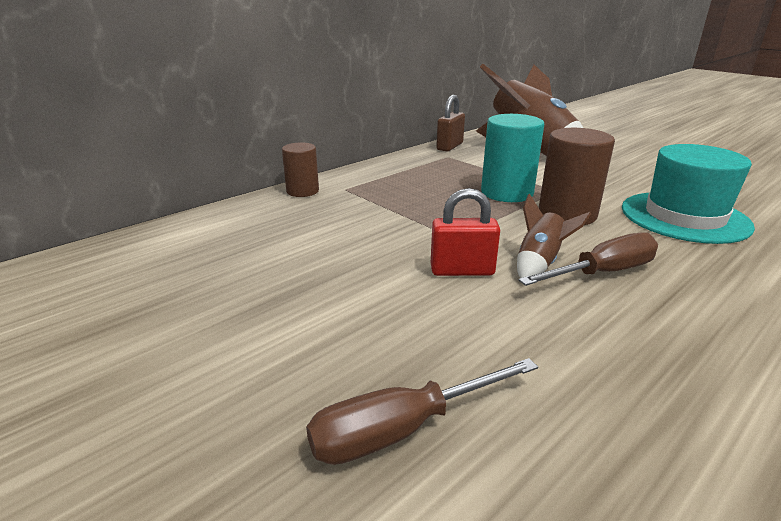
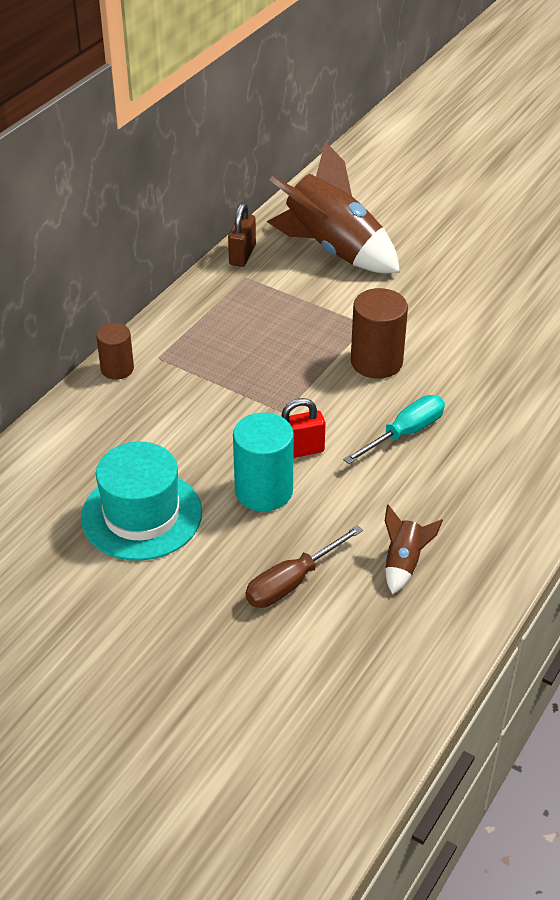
camera: 15 degrees left, 15 degrees up
(507, 193) = (318, 337): turquoise cylinder -> turquoise cylinder (264, 491)
(539, 263) = (357, 431): brown rocket -> brown rocket (404, 563)
(602, 273) = (405, 433): brown screwdriver -> turquoise screwdriver
(684, 217) = (477, 348): turquoise hat -> turquoise hat (141, 515)

